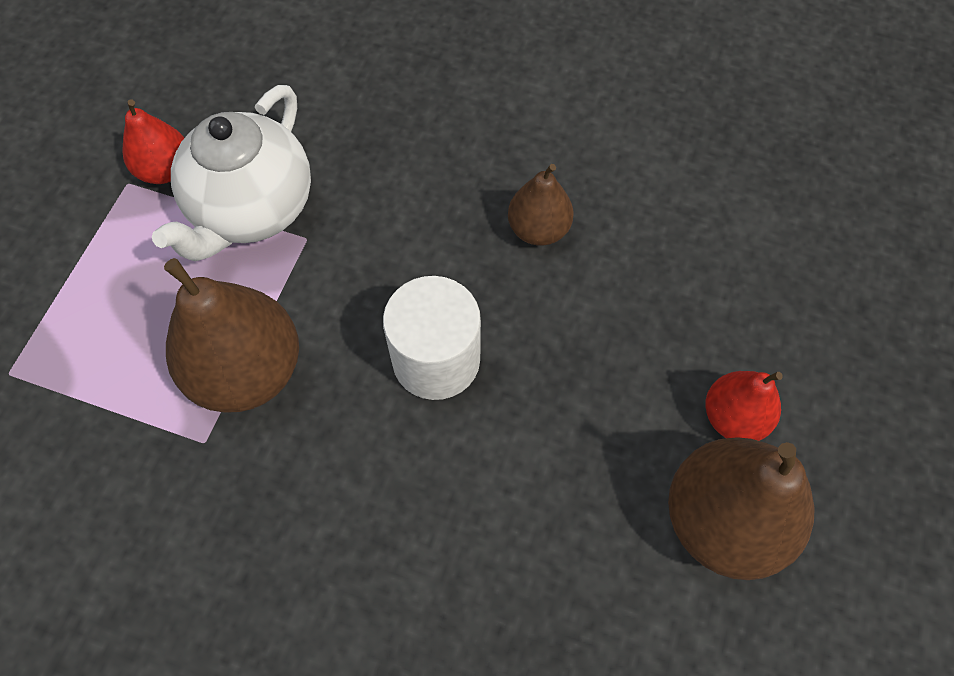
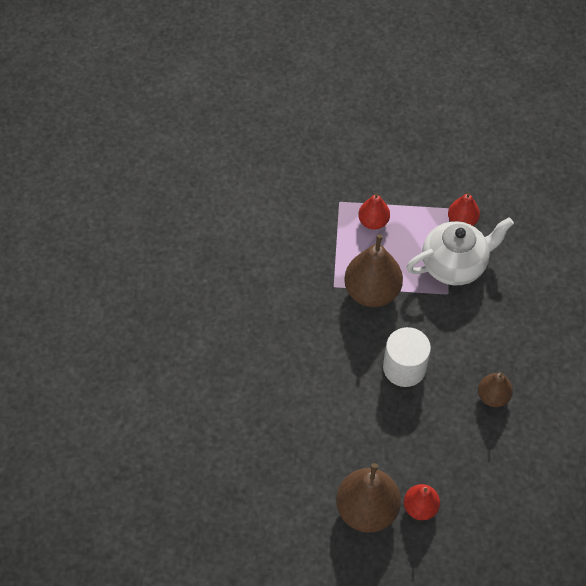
camera: 75 degrees right, 5 degrees down
(90, 322) = (373, 222): none -> red pear
(252, 209) = (454, 265): white teapot -> white teapot turned 150 degrees clockwise

